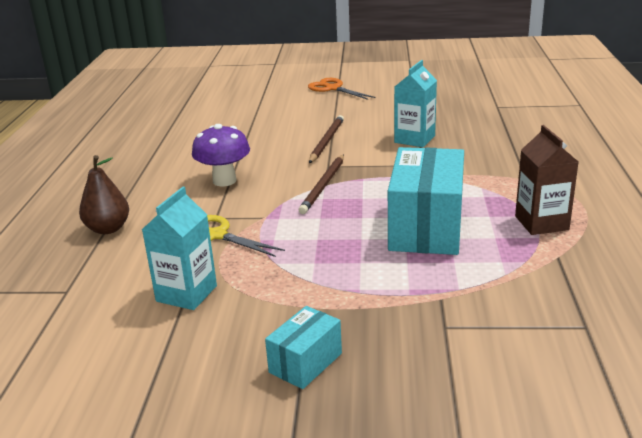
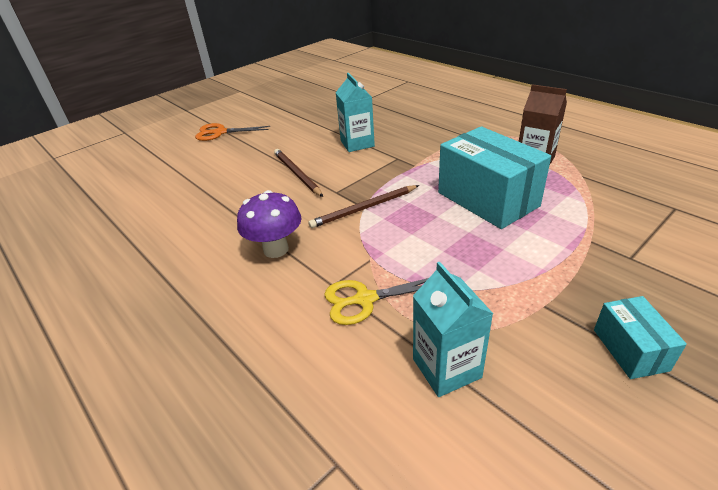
camera: 45 degrees left, 10 degrees up
(108, 229) = (250, 365): brown pear -> none
(323, 186) = (364, 208): brown pencil -> brown pencil turned 90 degrees clockwise

